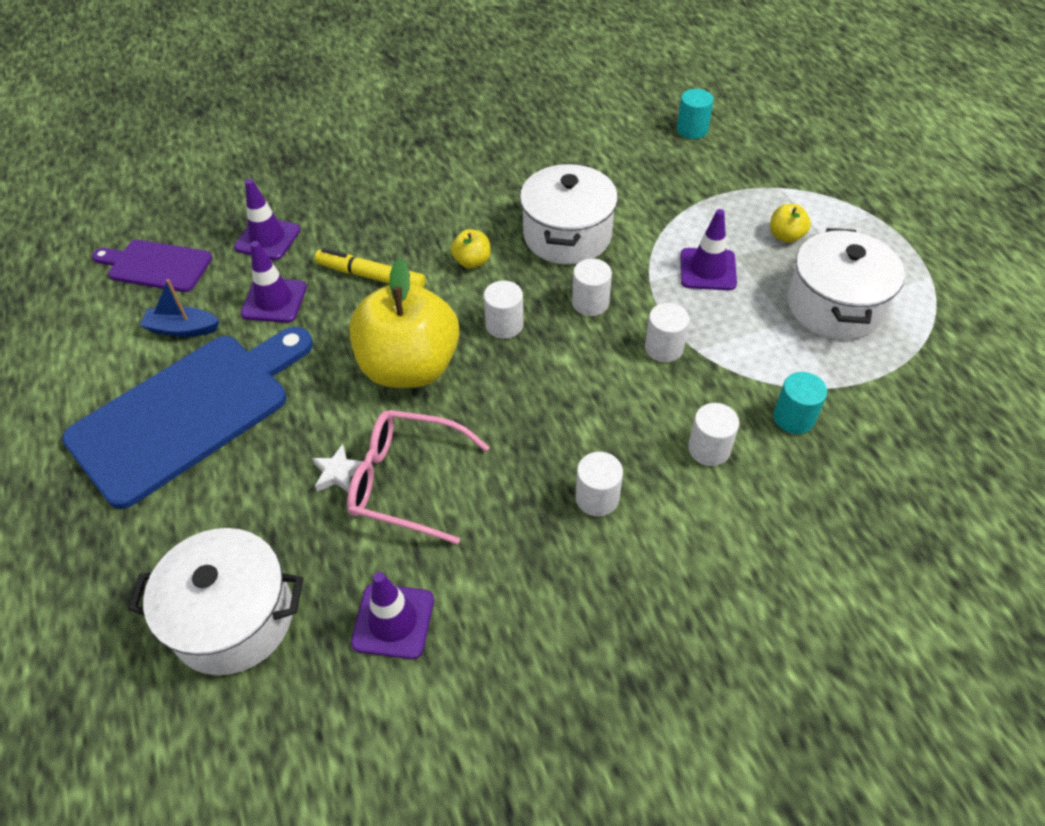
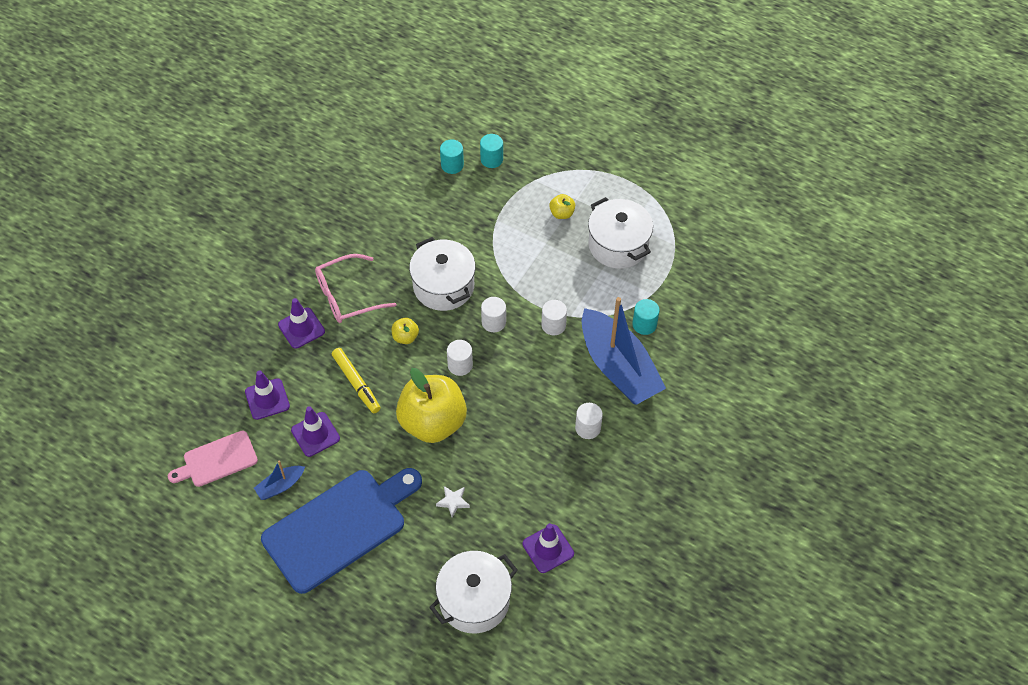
camera: 40 degrees left, 5 degrees up
(156, 265) = (217, 460): purple cutting board -> pink cutting board
(188, 413) = (339, 527): blue cutting board -> blue cutting board turned 45 degrees clockwise
(371, 276) = (356, 383): yellow marker -> yellow marker turned 105 degrees counterclockwise
(406, 481) = (491, 483): pink glasses -> pink glasses (347, 296)
(707, 269) = (538, 261): purple traffic cone -> purple traffic cone (301, 328)
(709, 449) = (618, 367): white cylinder -> blue boat
(744, 145) = (491, 159): none -> turquoise cylinder

